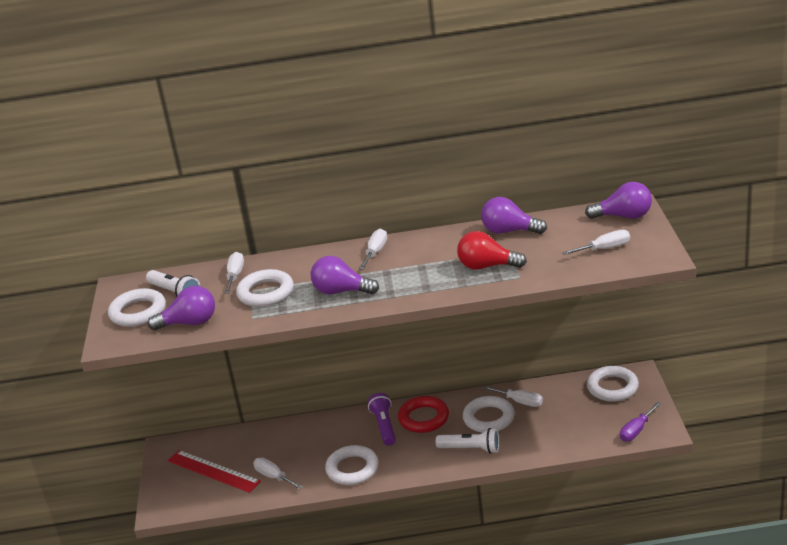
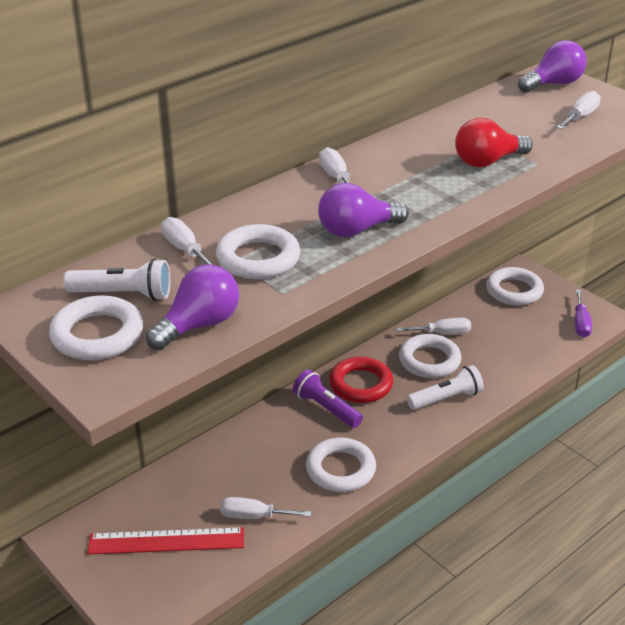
camera: 40 degrees left, 5 degrees up
(509, 231) = (459, 122): purple light bulb -> none

